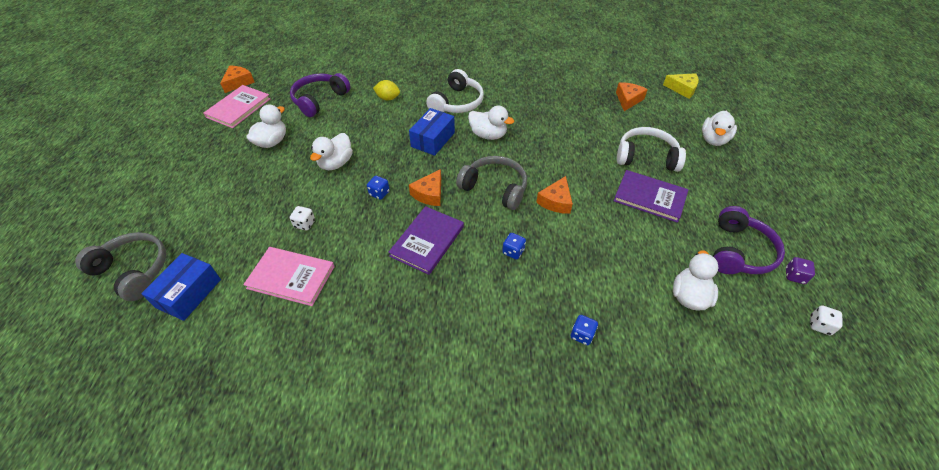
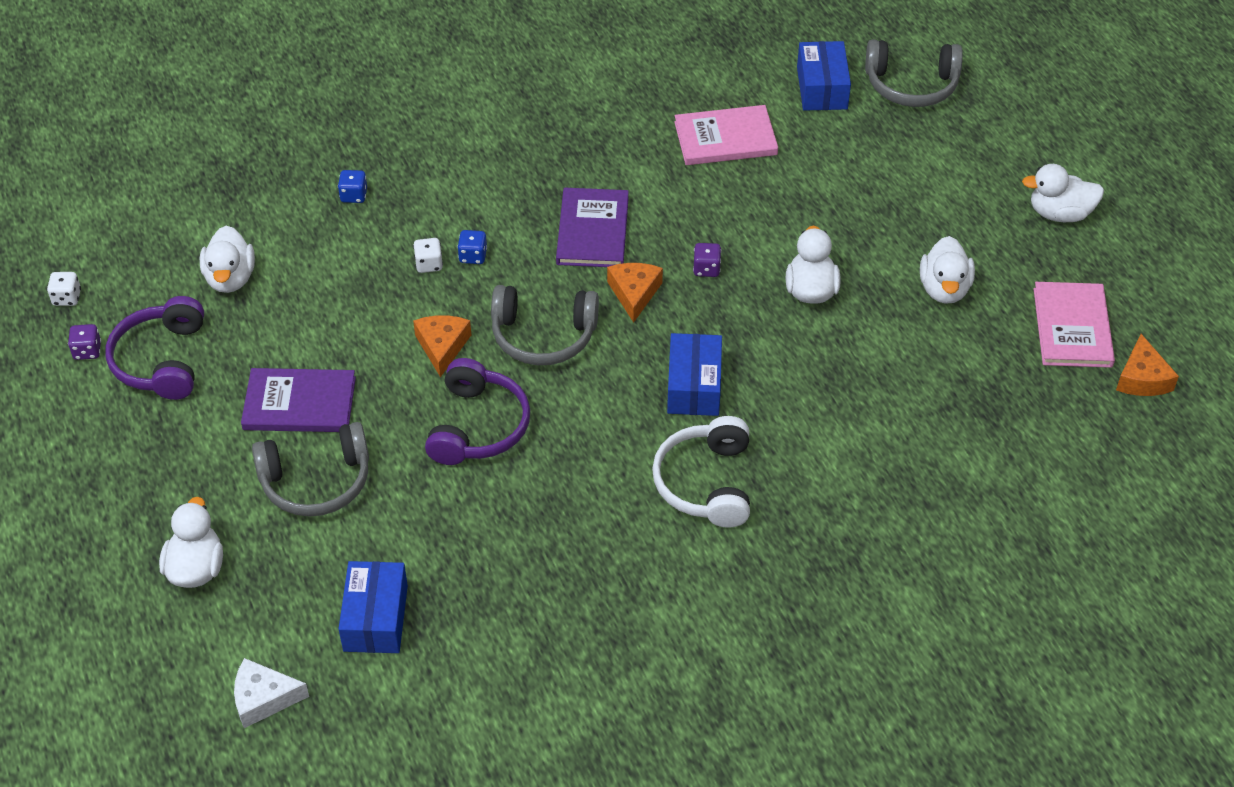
camera: 155 degrees right, 0 degrees up
(305, 224) = (769, 196): white dice -> white dice (429, 264)
(320, 100) = (956, 395): purple headphones -> purple headphones (477, 426)
(379, 193) = (706, 269): blue dice -> purple dice
(388, 98) = (840, 445): yellow lemon -> none
(488, 135) = (606, 429): white duck -> white duck (1059, 213)
(628, 100) = (375, 618): orange cheese -> blue box
(646, 157) = (316, 481): white headphones -> grey headphones
(682, 89) = (263, 698): yellow cheese -> white cheese

